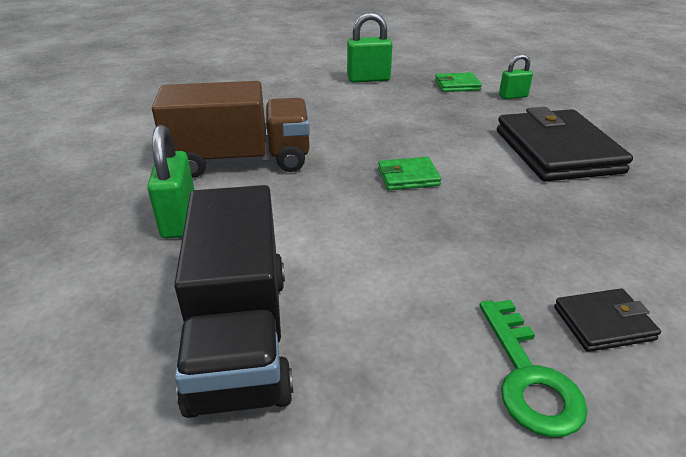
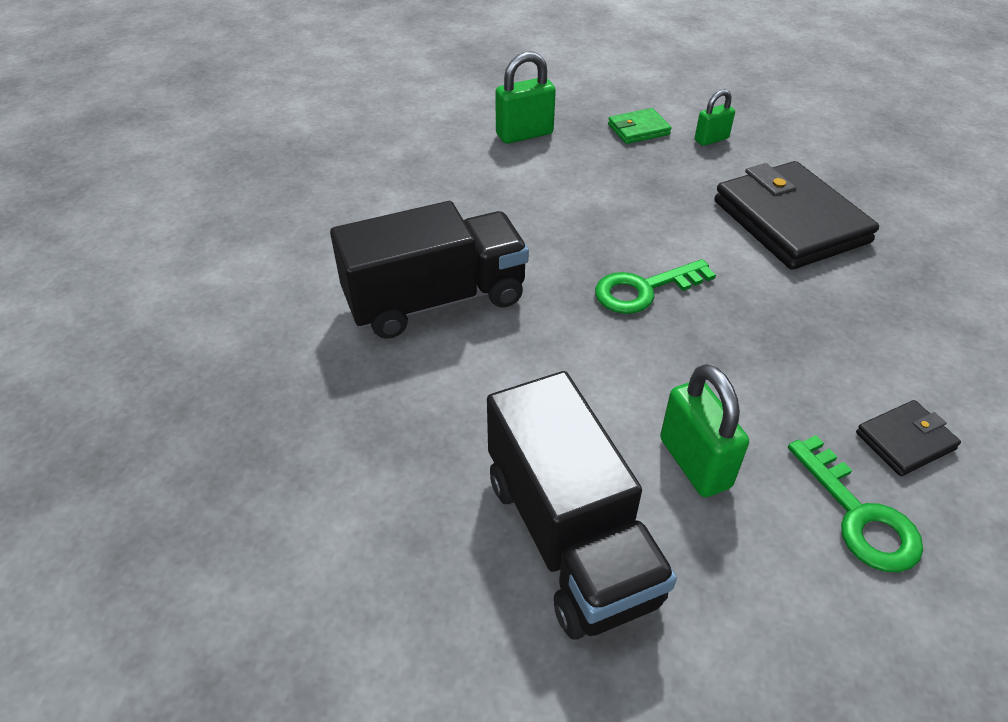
camera: 15 degrees left, 10 degrees up
(179, 220) = (414, 403): green padlock -> green padlock (694, 463)
(240, 161) = (435, 300): brown truck -> black truck
(408, 177) = (644, 290): green wallet -> green key

